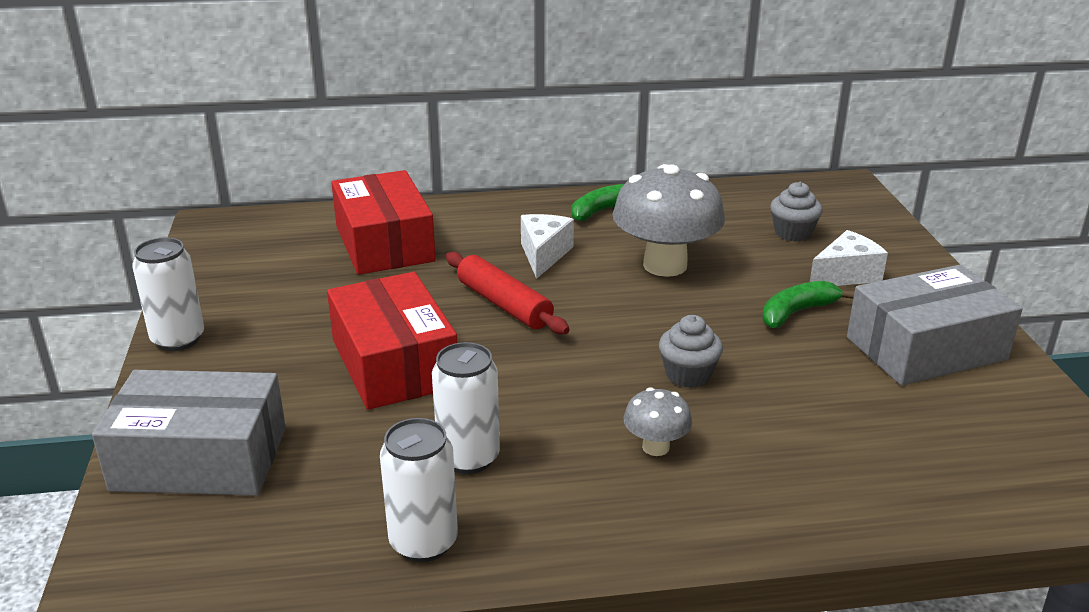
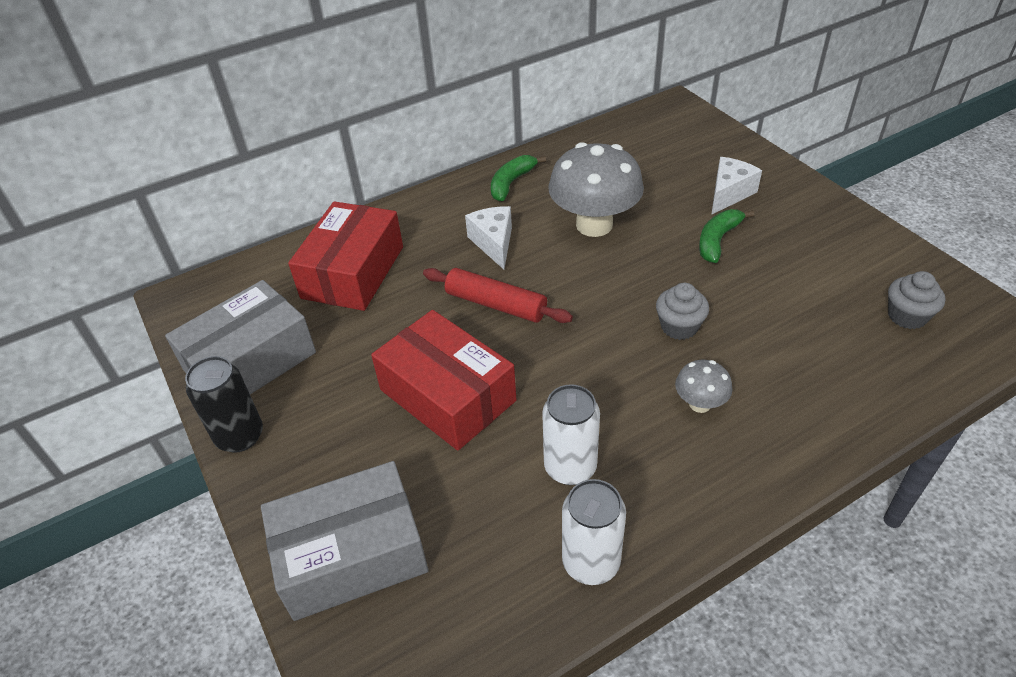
camera: 20 degrees left, 15 degrees up
(178, 339) = (240, 436): white can -> black can
(384, 243) = (353, 272): red box -> red box turned 60 degrees clockwise
(792, 233) = (667, 164): grey cupcake -> grey cupcake (907, 316)
(926, 348) = (823, 245): grey box -> grey box (250, 361)

